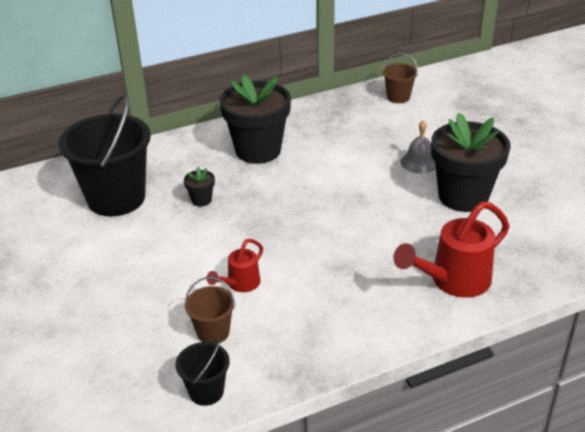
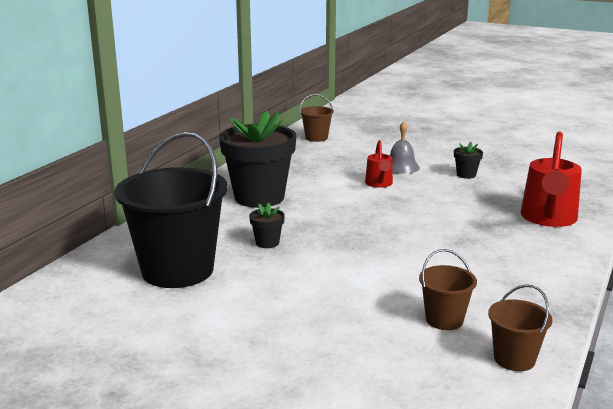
camera: 40 degrees left, 15 degrees down
(206, 391) = (514, 359): black bucket -> brown bucket
(240, 284) = (405, 281): red watering can -> red watering can (379, 184)
(463, 196) = (466, 175): black flower pot -> black flower pot, size x0.41

